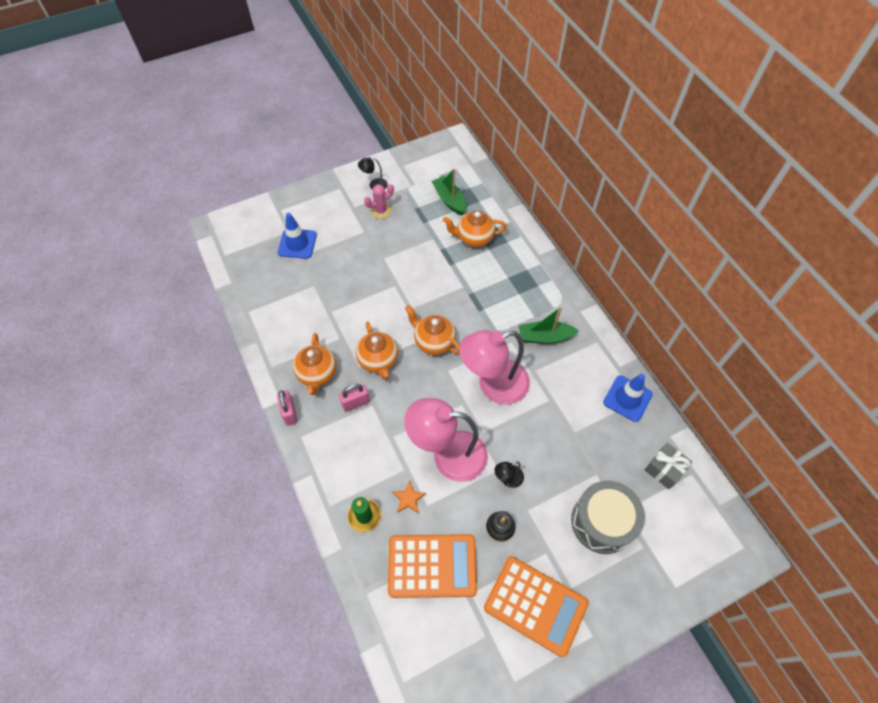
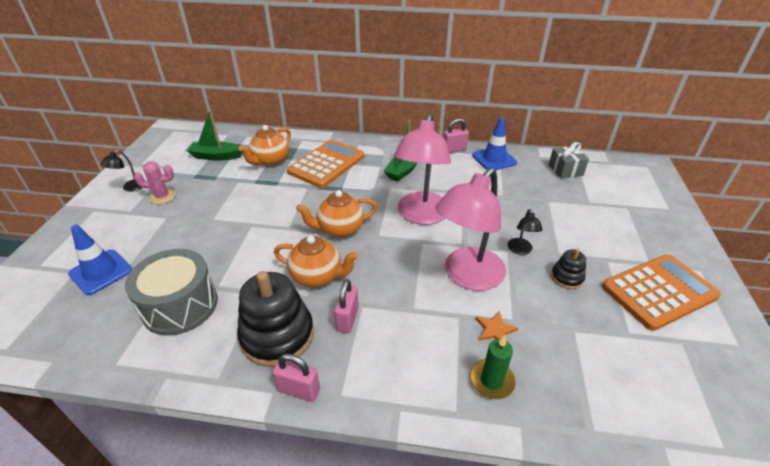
camera: 55 degrees left, 20 degrees down
(317, 374) = (277, 335): orange teapot -> black stacking toy
(381, 211) = (162, 197): pink cactus -> pink cactus turned 75 degrees clockwise
(432, 566) = (585, 348): orange calculator -> orange calculator (326, 164)
(602, 522) = (594, 217): grey drum -> grey drum (180, 305)
(613, 357) = (454, 150): none -> pink padlock

